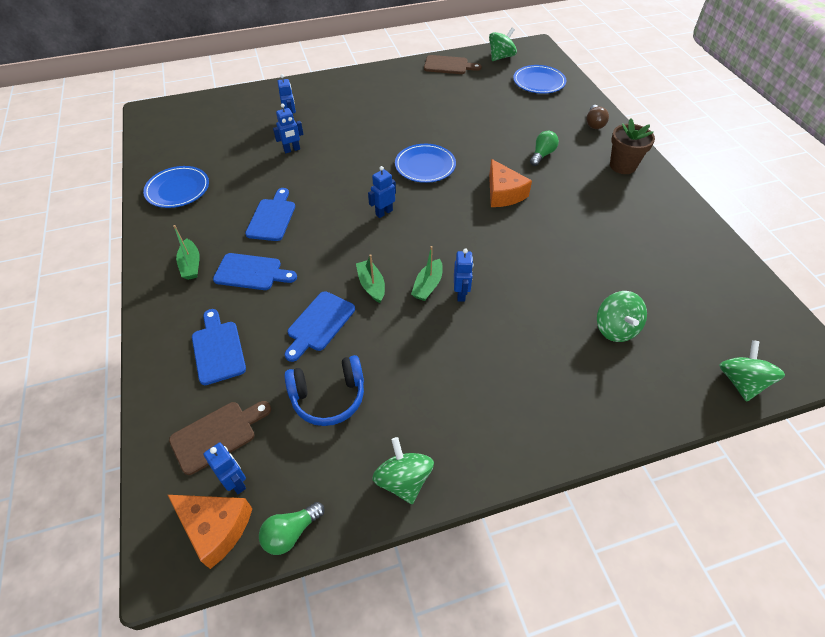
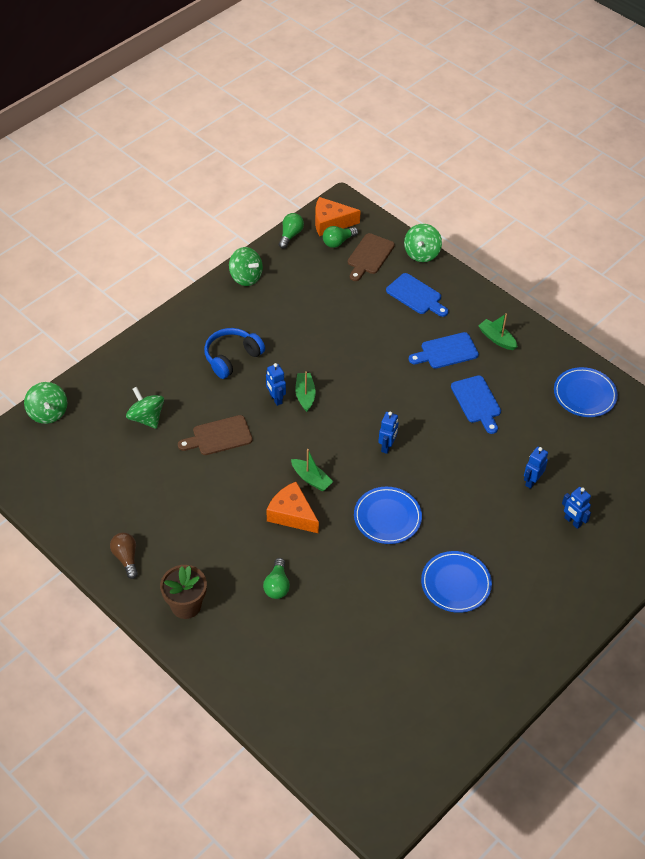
camera: 150 degrees right, 0 degrees up
(236, 482) = (338, 242): blue robot -> green light bulb
(319, 324) = (363, 336): blue cutting board -> none
(328, 397) = (320, 298): blue headphones -> blue headphones (232, 357)
(371, 285) = (348, 378): green boat -> green boat (311, 479)
(448, 65) = (472, 708): brown cutting board -> brown cutting board (219, 436)
(501, 57) = (415, 763): green spinning top -> green spinning top (421, 253)
(539, 82) = (337, 725): blue plate -> blue plate (456, 583)
(594, 123) = (238, 667): brown light bulb -> brown light bulb (126, 558)

